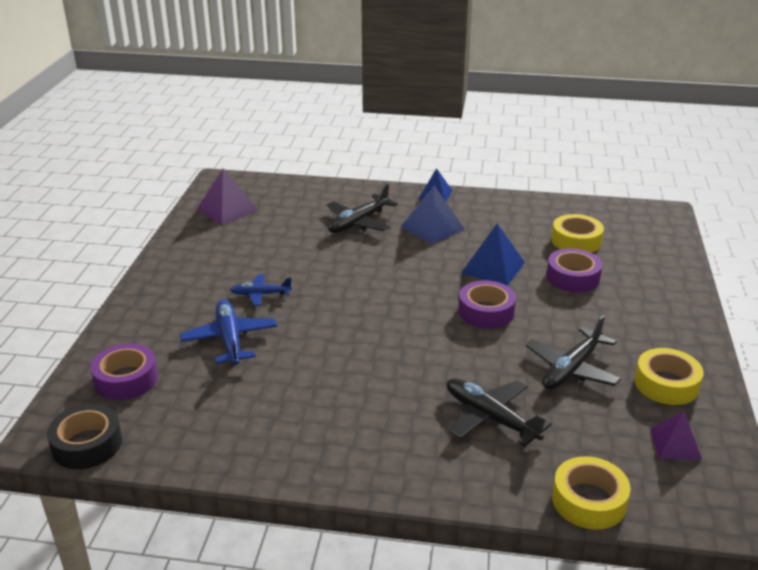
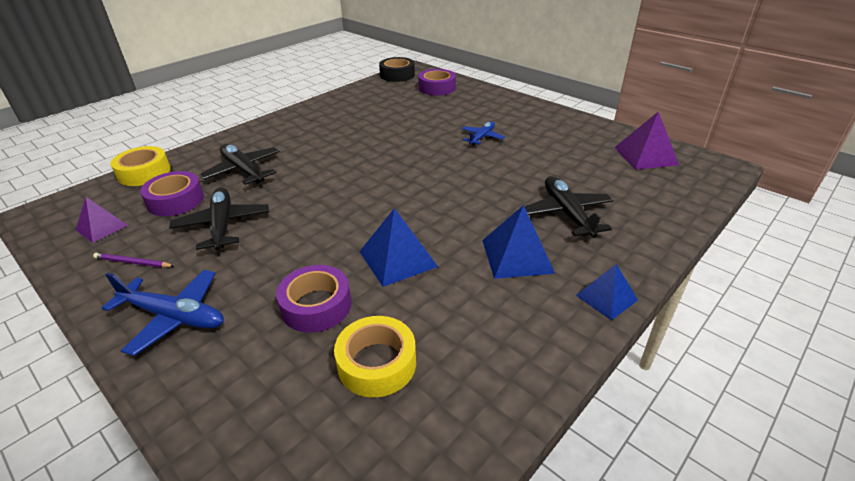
camera: 125 degrees right, 5 degrees up
(230, 339) = (439, 117): blue plane -> blue plane (173, 317)
(486, 312) = (340, 220): purple tape -> purple tape (176, 200)
(491, 418) = (243, 171): black plane -> black plane turned 120 degrees counterclockwise
(666, 384) = (133, 263): yellow tape -> purple pencil

